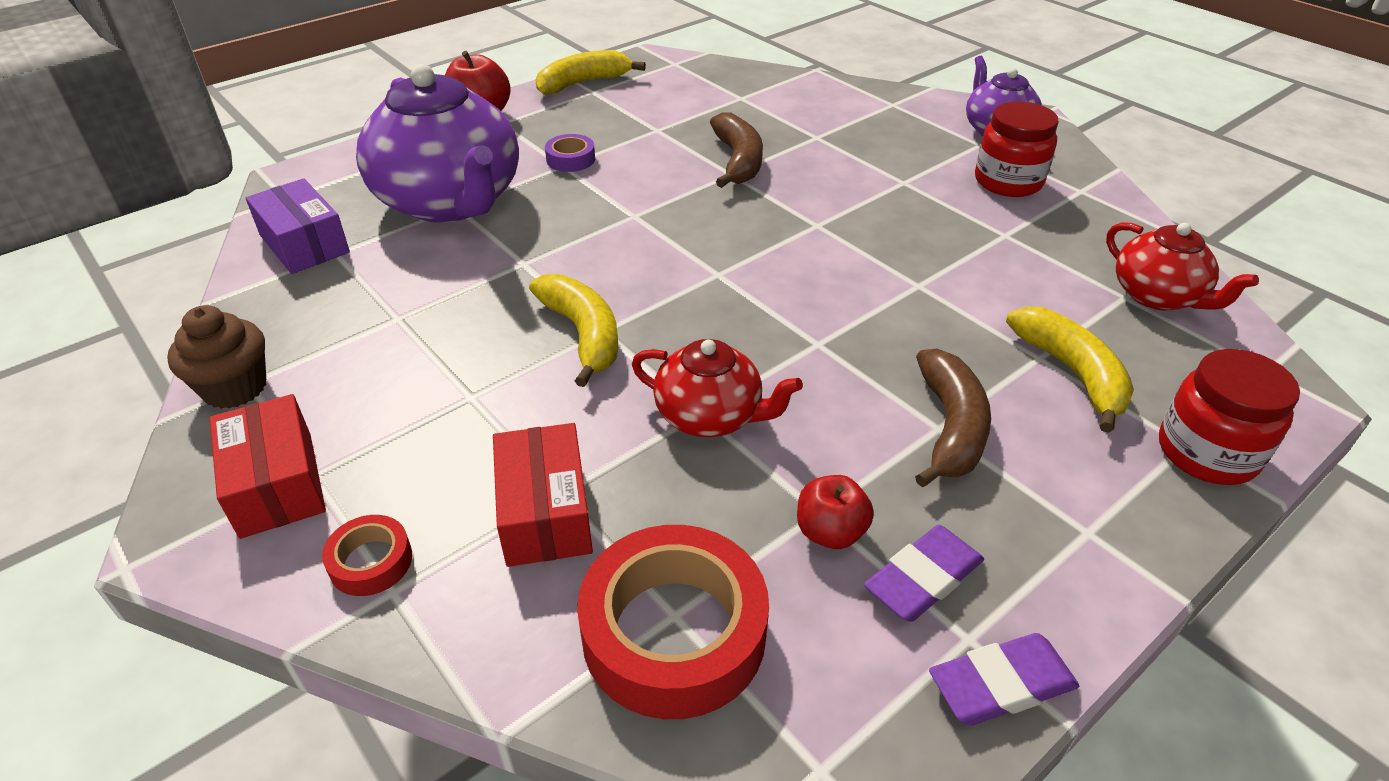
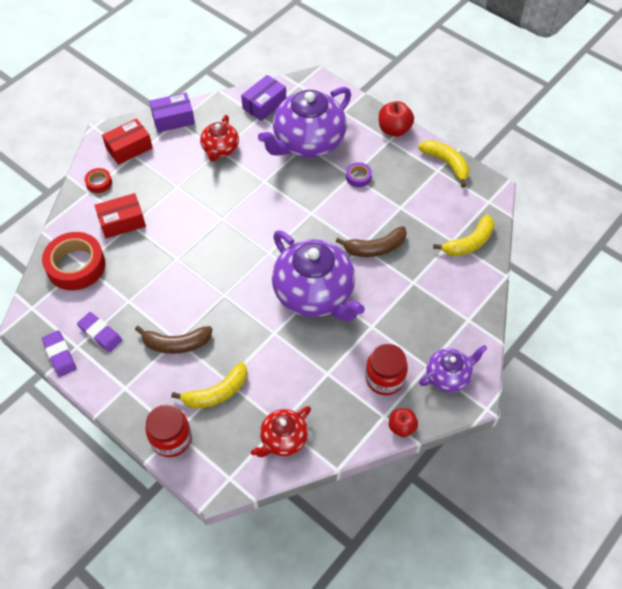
camera: 80 degrees right, 15 degrees up
(235, 388) = (173, 119): brown cupcake -> purple box
(583, 334) = (218, 212): yellow banana -> yellow banana (469, 242)
(710, 416) = (174, 262): red teapot -> red teapot (220, 149)
(830, 230) = (315, 294): none -> purple teapot
(830, 532) = (119, 305): red apple -> red apple (401, 427)

